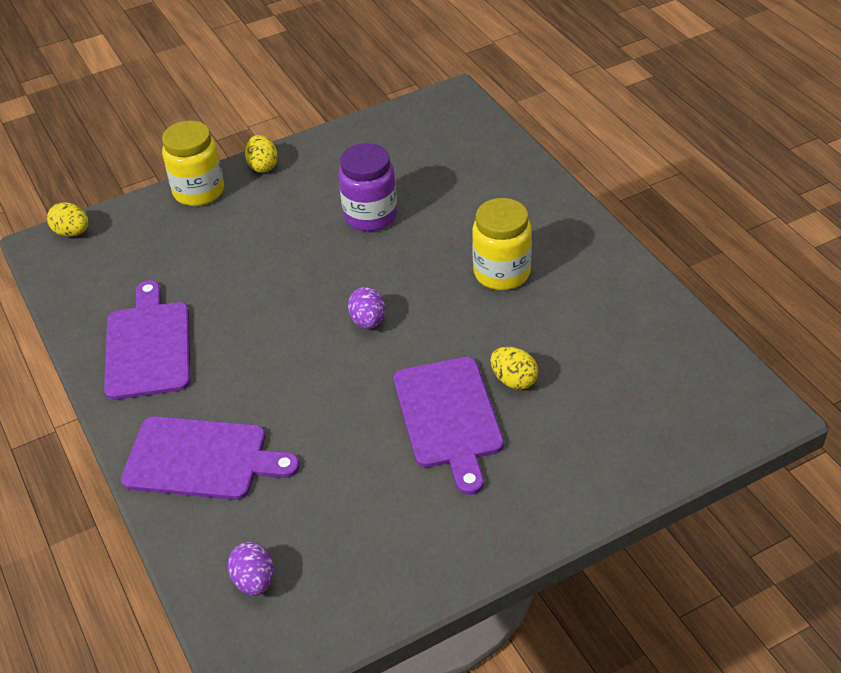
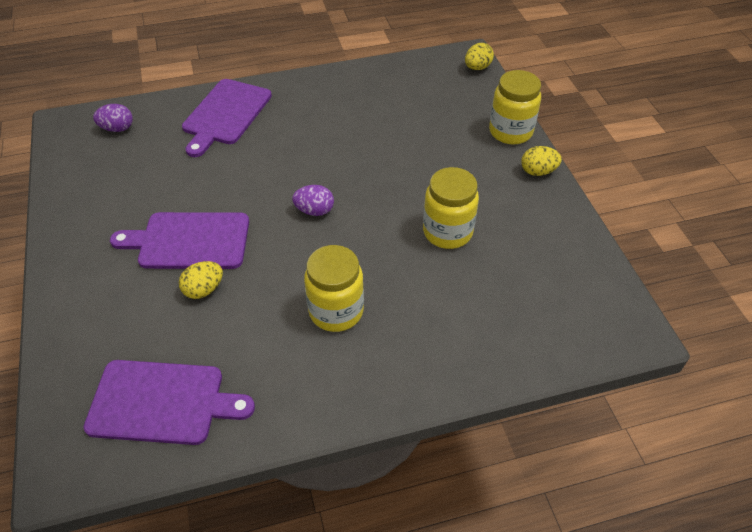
camera: 100 degrees right, 5 degrees up
(148, 346) = (341, 97): purple cutting board -> purple cutting board (162, 402)
(370, 216) = (447, 232): purple jar -> yellow jar

